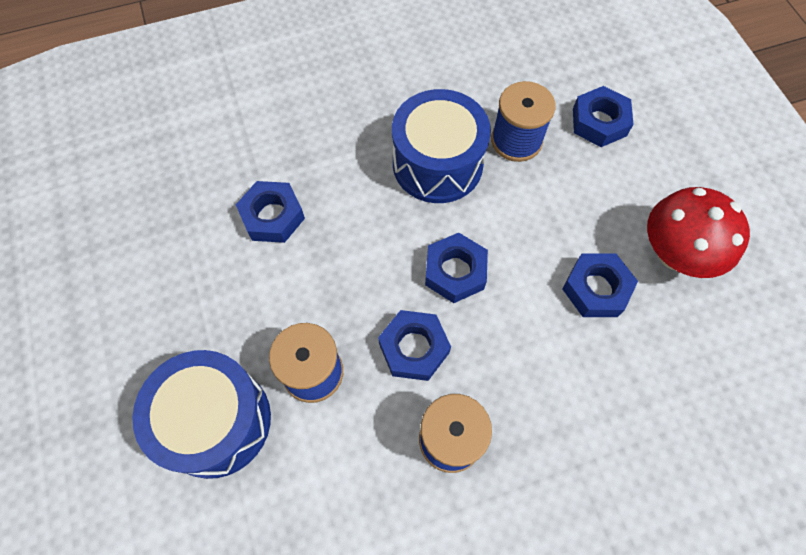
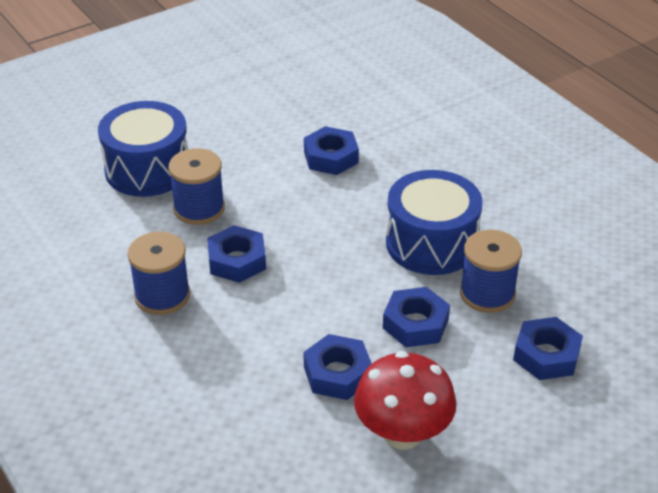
camera: 75 degrees right, 25 degrees down
(455, 271) = (319, 273): blue nut -> blue nut (415, 324)

